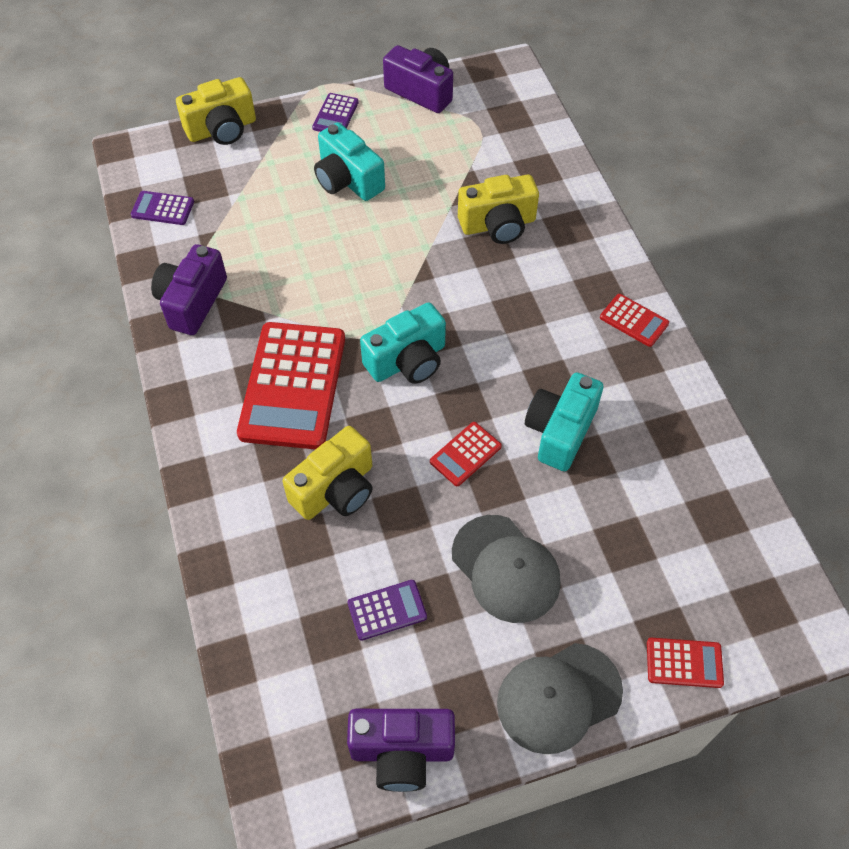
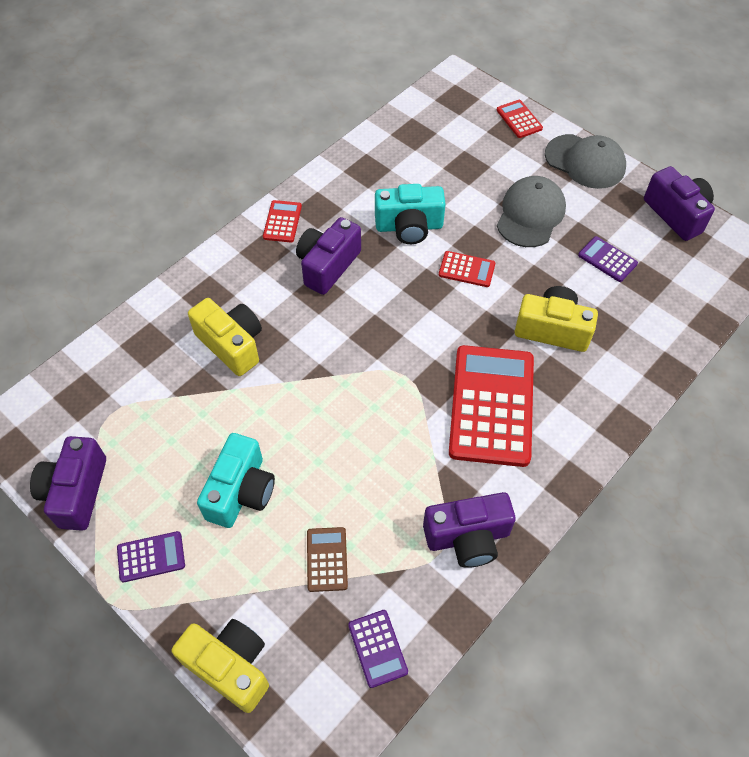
camera: 120 degrees left, 0 degrees up
(251, 208) = (327, 559): none -> brown calculator
(292, 385) = (492, 405): red calculator -> red calculator turned 60 degrees counterclockwise
(407, 361) = (414, 340): turquoise camera -> none
(548, 333) = (327, 266): none -> purple camera

